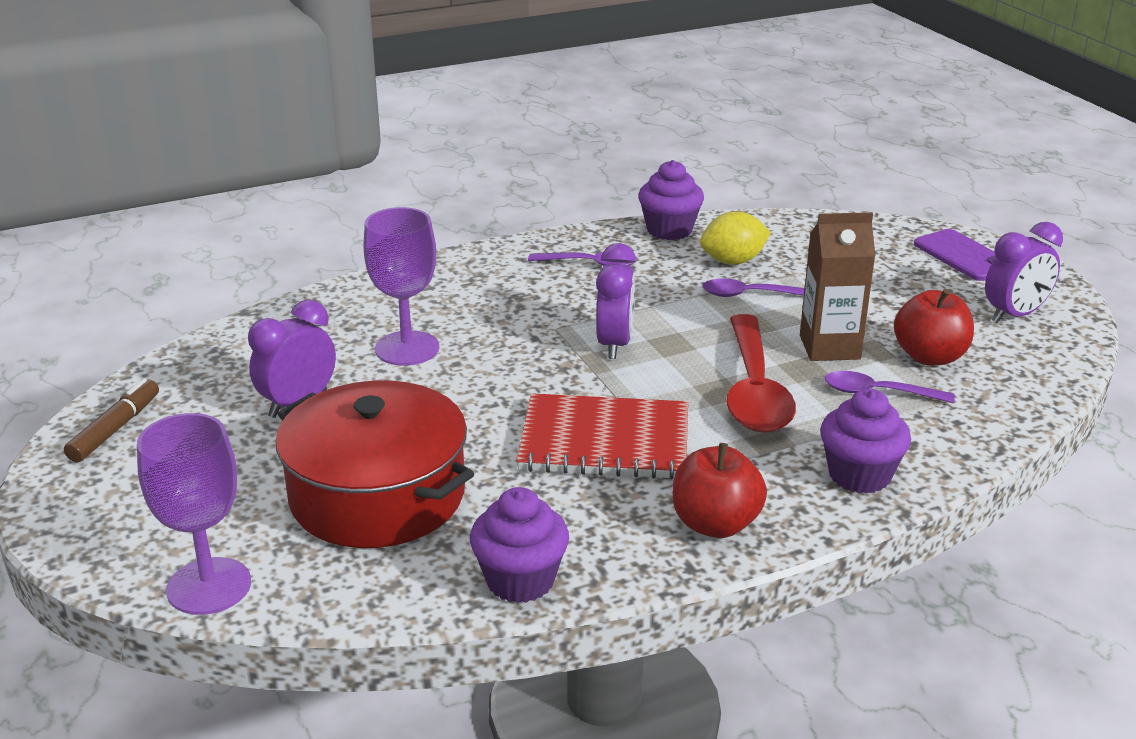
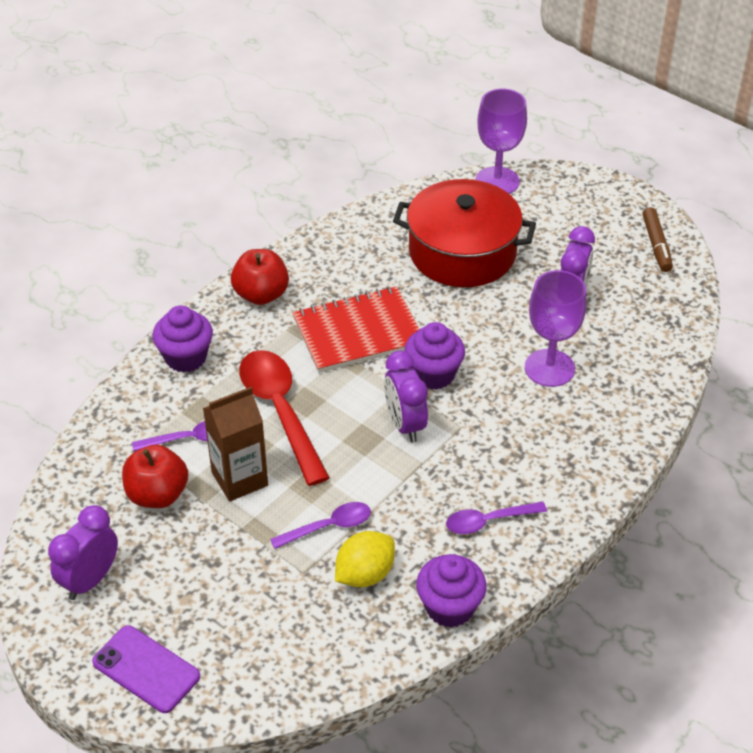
camera: 155 degrees right, 15 degrees up
(520, 580) = (348, 230): purple cupcake -> purple cupcake (433, 374)

